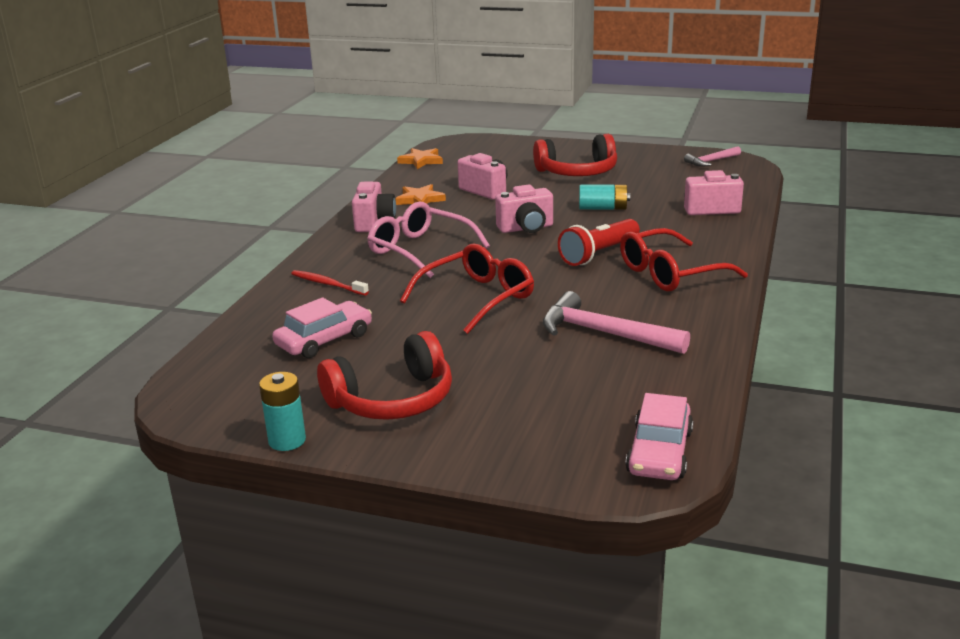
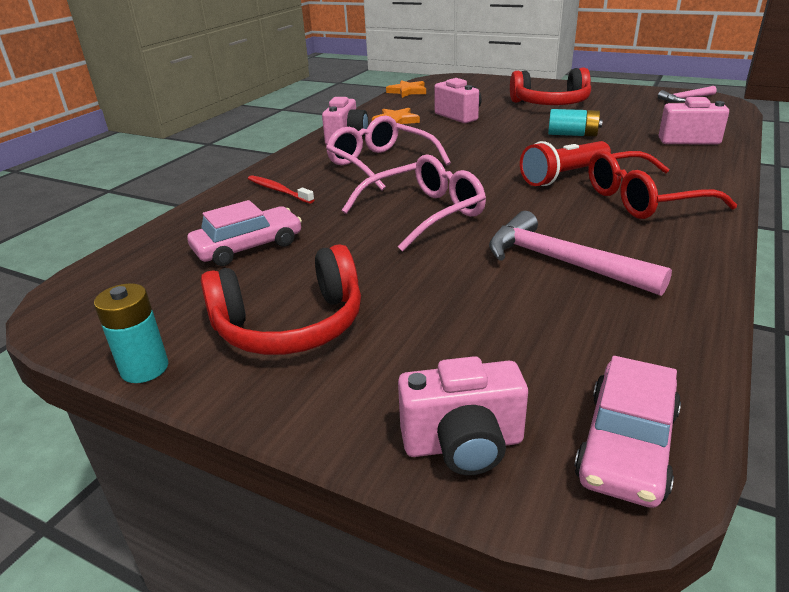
camera: 10 degrees right, 5 degrees up
(477, 298) = (424, 213): red glasses -> pink glasses
(526, 228) = (491, 149): pink camera -> pink camera (463, 444)

